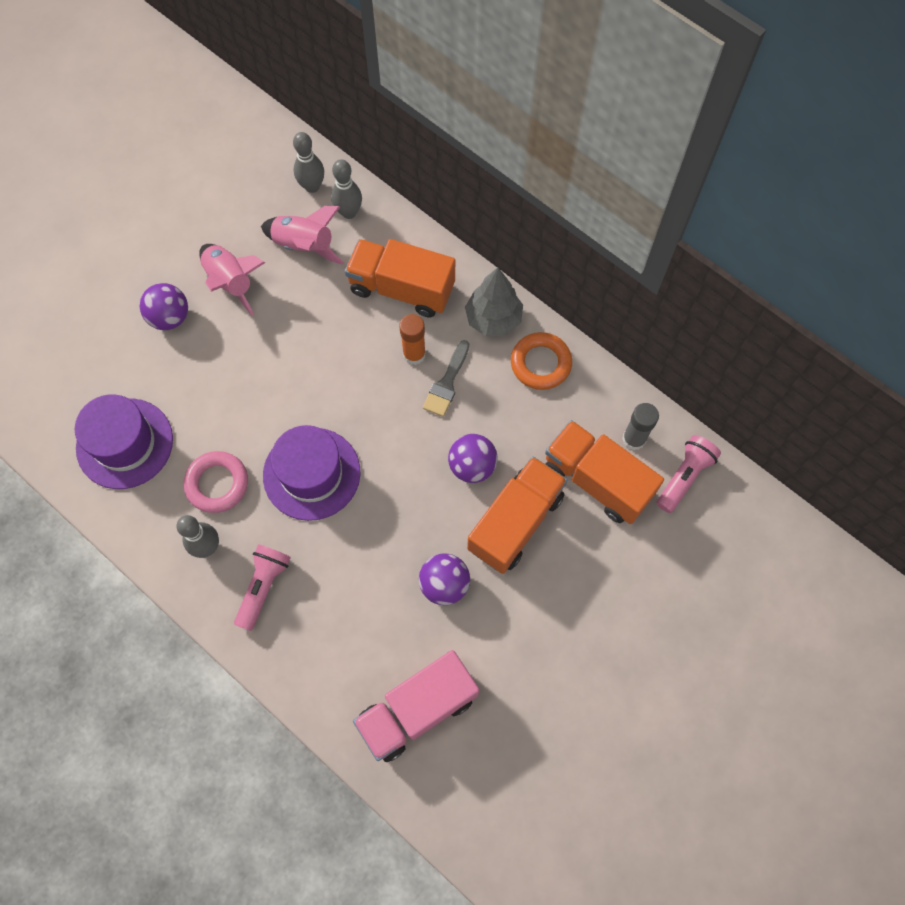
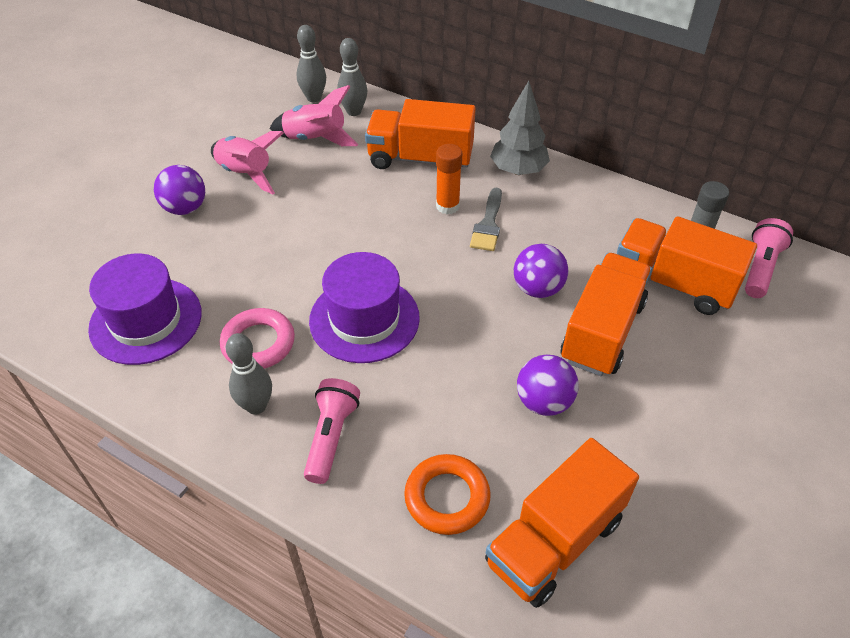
camera: 10 degrees left, 20 degrees down
(417, 709) = (554, 541): pink truck -> orange truck
(540, 363) = (577, 197): orange ring -> orange ring (447, 497)

